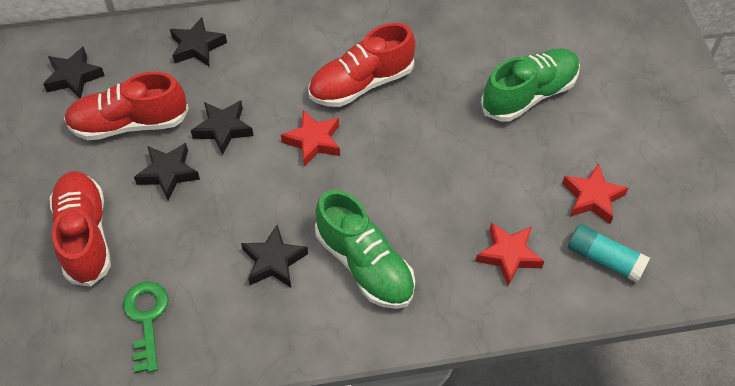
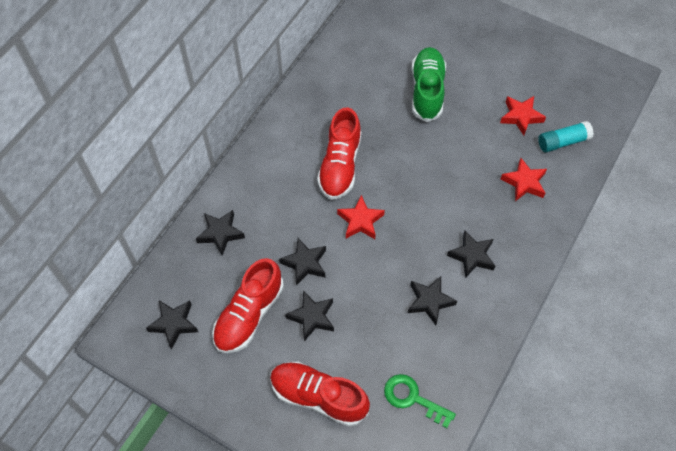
camera: 50 degrees left, 5 degrees up
(365, 265) = (472, 256): green shoe -> black star

